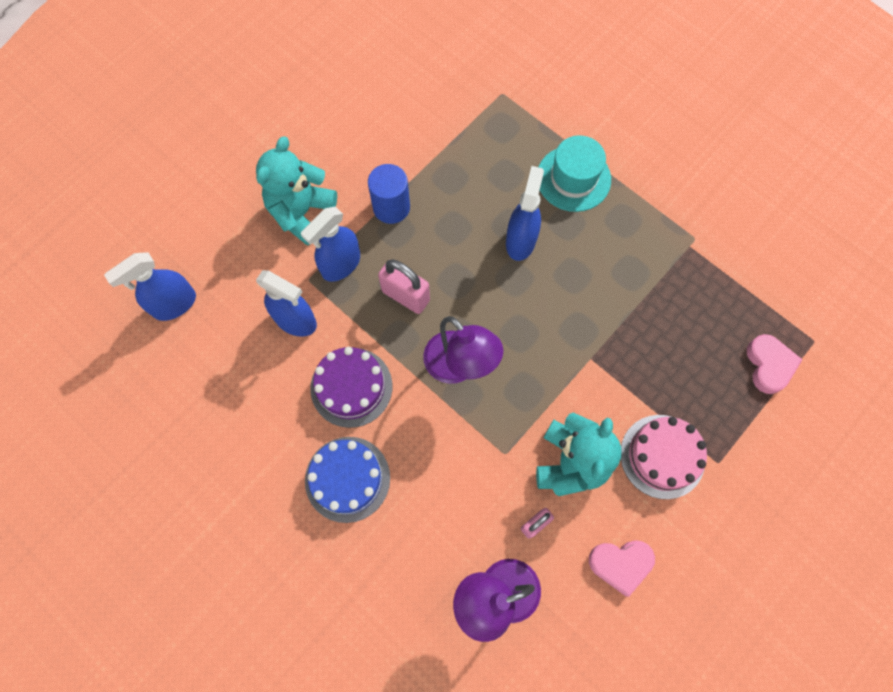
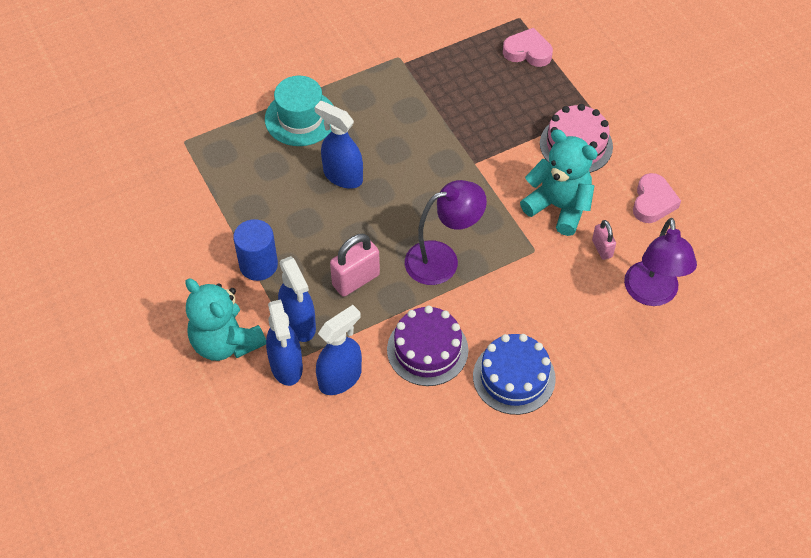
camera: 70 degrees left, 15 degrees down
(174, 304) = (273, 485): blue spray bottle -> blue spray bottle (286, 366)

